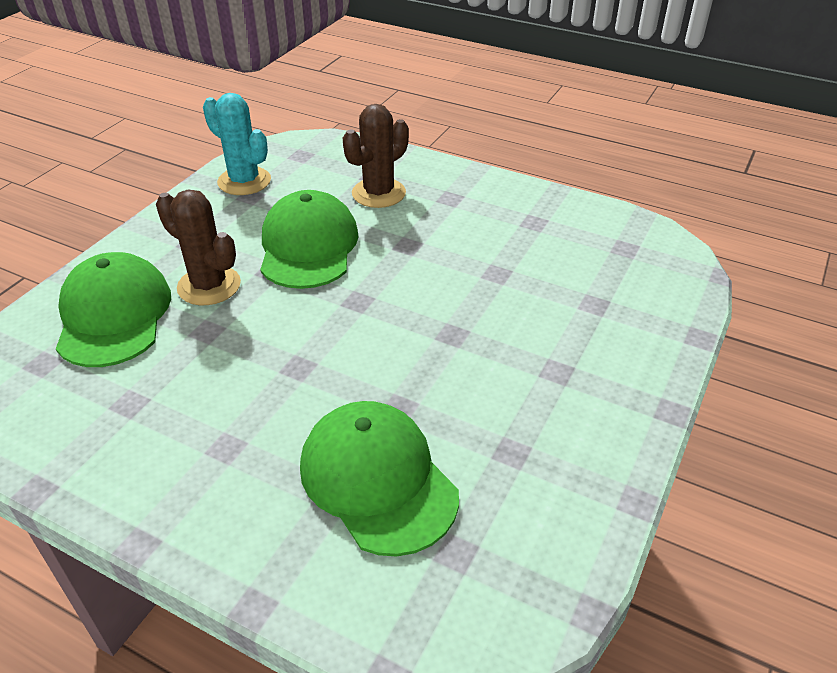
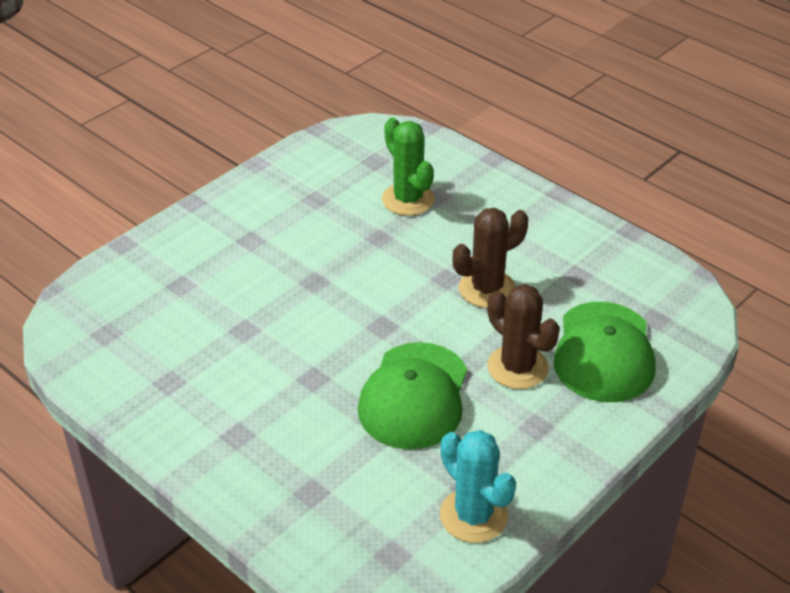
camera: 165 degrees left, 0 degrees up
(378, 193) = (315, 459): brown cactus -> brown cactus (487, 289)
(378, 479) = (408, 199): green cap -> green cactus

